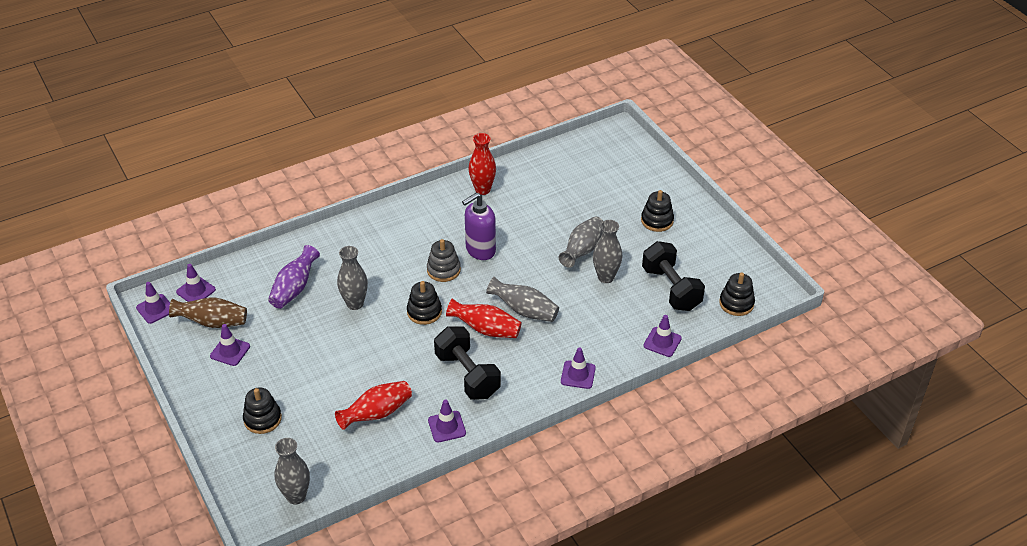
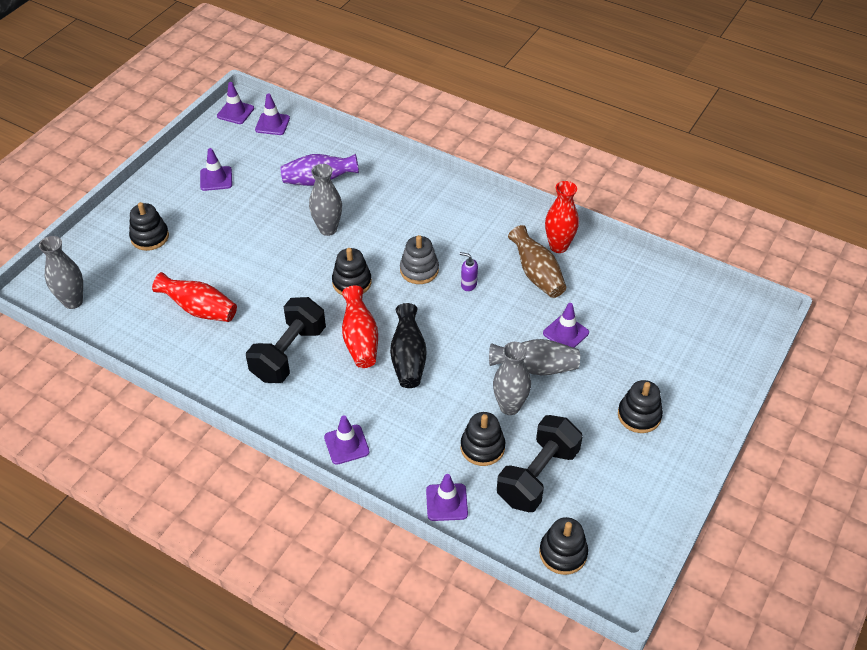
camera: 60 degrees right, 5 degrees up
(213, 322) = (242, 152): brown vase -> brown vase (537, 274)
(447, 427) = (212, 368): purple traffic cone -> purple traffic cone (566, 333)
(480, 250) = (468, 285): purple soap dispenser -> purple soap dispenser, size x0.48
(524, 311) = (408, 358): grey vase -> black vase
(630, 305) = (482, 447): none -> black stacking toy

